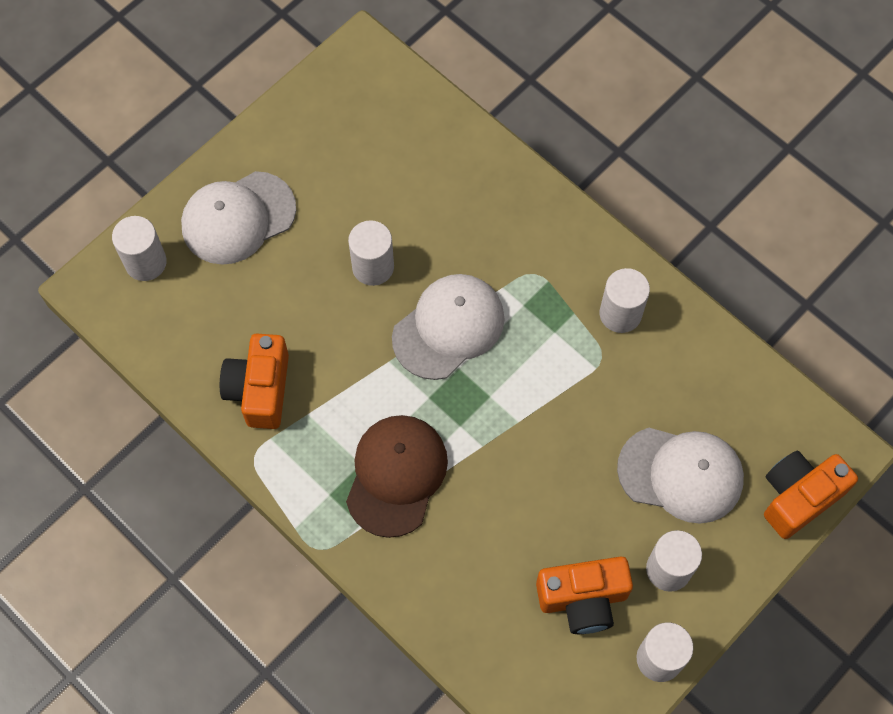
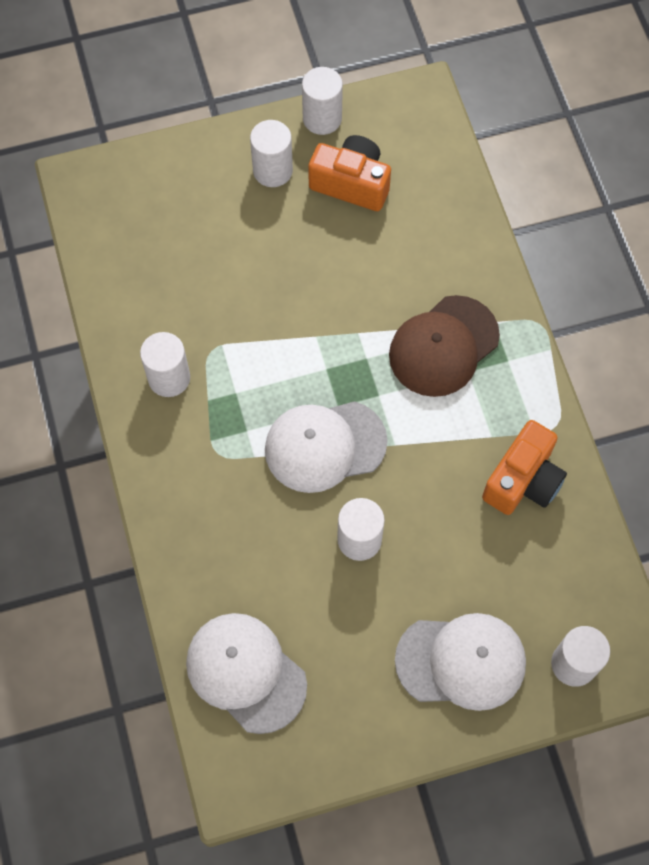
camera: 150 degrees left, 0 degrees up
(681, 474) = (213, 229): white cap -> white cap (246, 672)
(798, 497) = (136, 168): orange camera -> none

